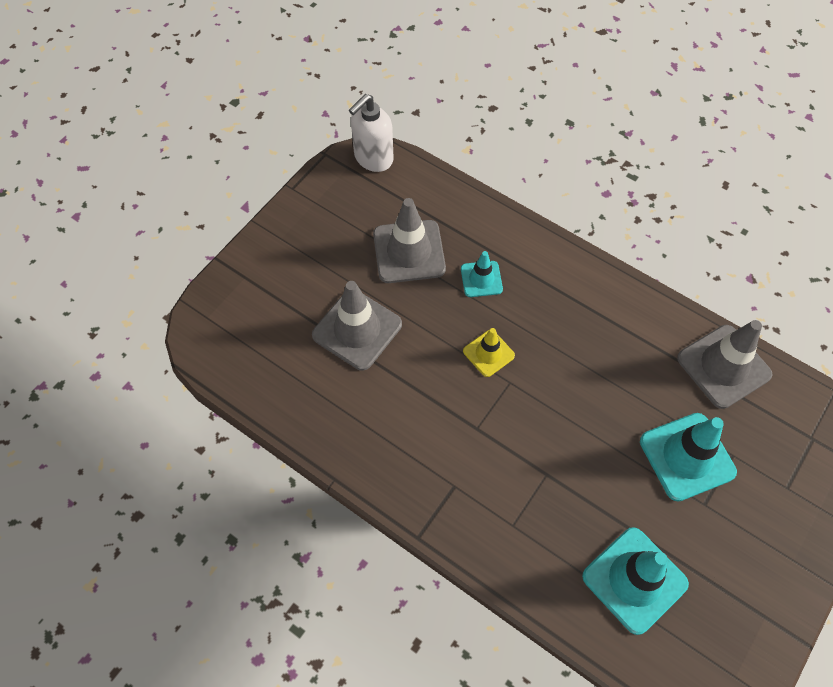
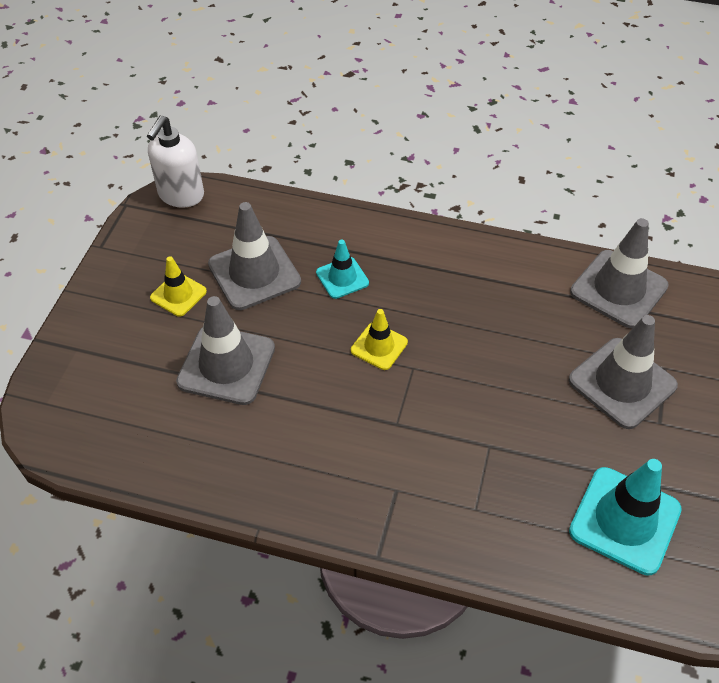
camera: 20 degrees left, 10 degrees down
(340, 253) = (178, 294): none -> yellow traffic cone
(687, 456) = (622, 383): turquoise traffic cone -> grey traffic cone

